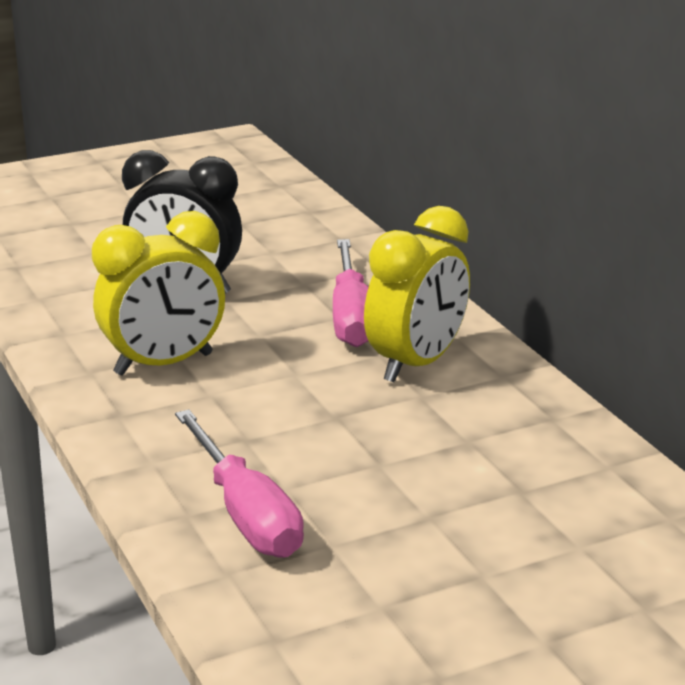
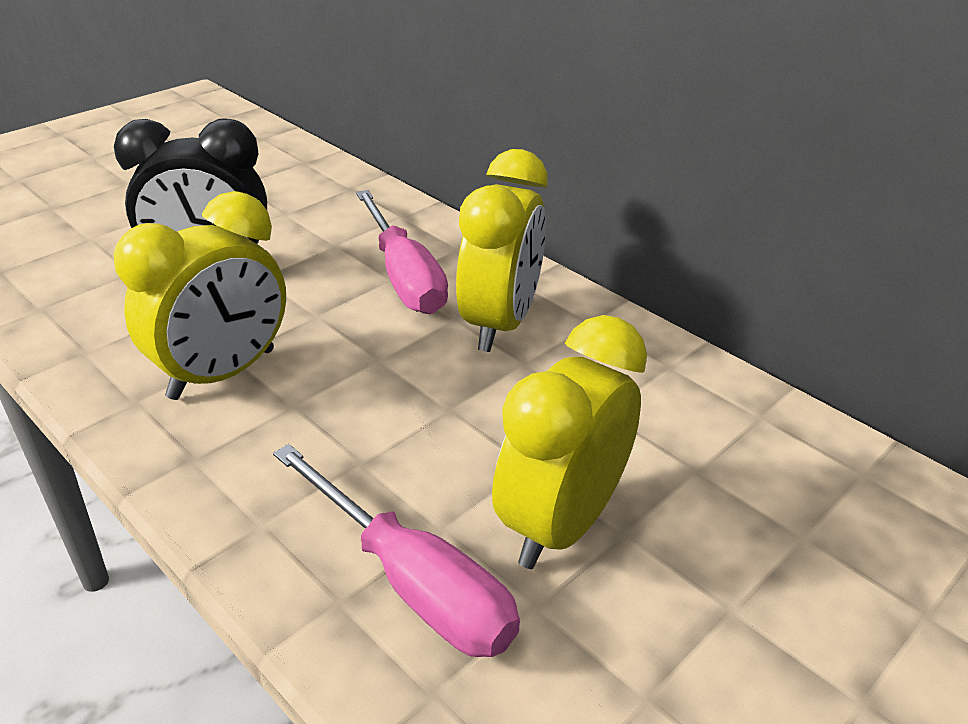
camera: 20 degrees left, 10 degrees up
(381, 502) = (560, 524): none -> yellow clock

